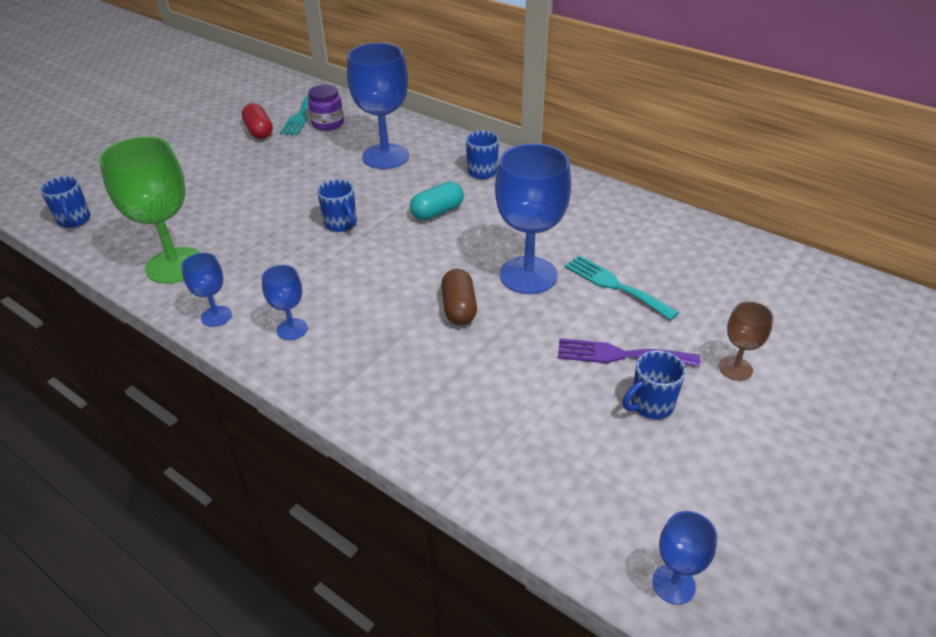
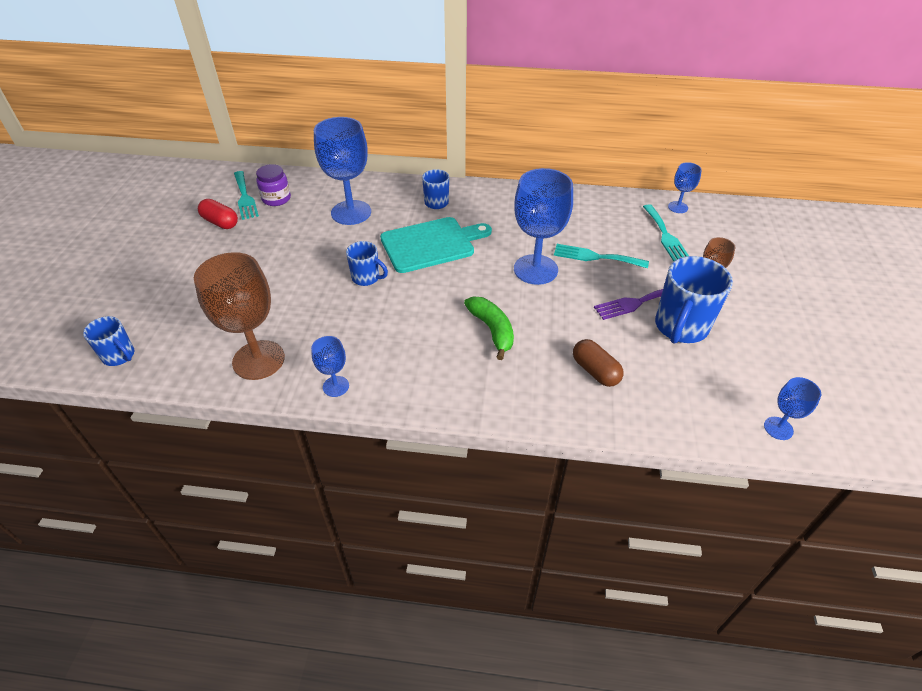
camera: 30 degrees left, 5 degrees up
(175, 265) = (258, 360): green goblet -> brown goblet
(292, 329) = (406, 372): blue goblet -> blue goblet (678, 207)
(418, 321) = (492, 330): none -> green banana
(437, 212) = (431, 244): turquoise capsule -> turquoise cutting board
(459, 308) = (511, 310): brown capsule -> brown capsule (595, 371)
(650, 405) = (680, 327): blue mug -> blue mug, size x1.78
(733, 291) = (665, 236): none -> turquoise fork

